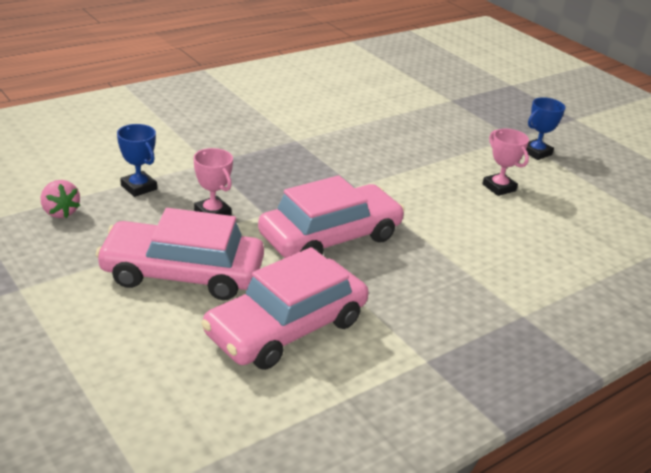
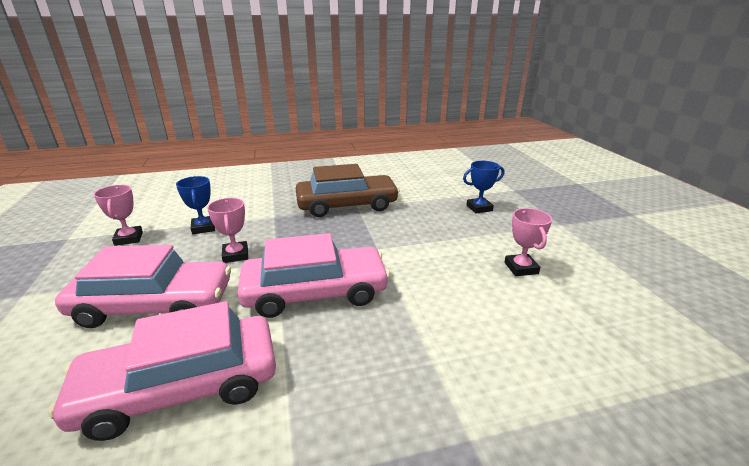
camera: 25 degrees right, 5 degrees down
(60, 212) = (129, 238): pink strawberry -> pink trophy
(182, 273) = (154, 305): pink car -> pink car turned 150 degrees clockwise
(282, 139) = (347, 205): none -> brown car
(536, 152) = (578, 240): blue trophy -> blue trophy (479, 208)

